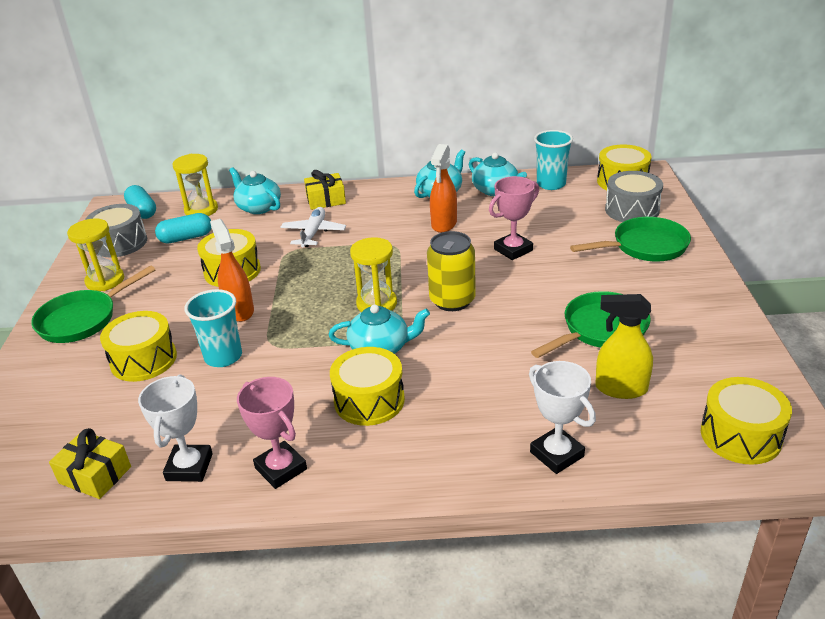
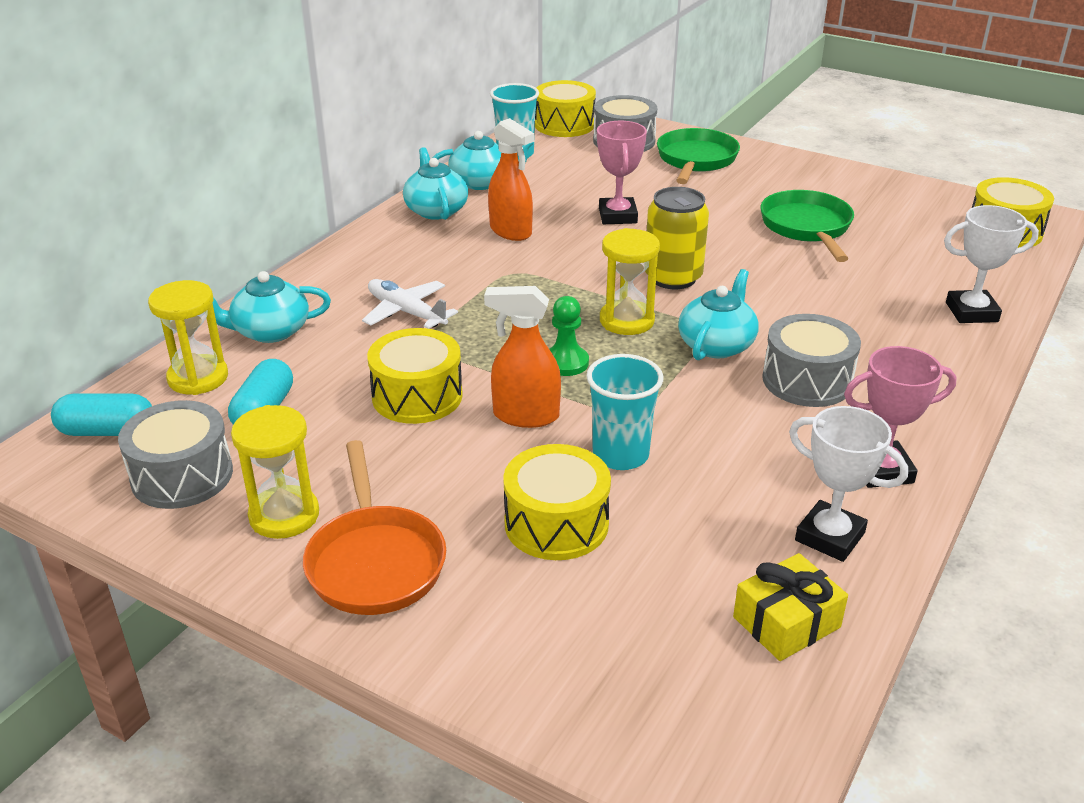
camera: 60 degrees left, 0 degrees up
(82, 319) = (375, 562): green pan -> orange pan
(307, 302) = (566, 363): none -> green pawn
(326, 200) = (333, 280): yellow gift -> none
(369, 400) = (807, 380): yellow drum -> grey drum
(620, 388) = (903, 252): yellow spray bottle -> none

